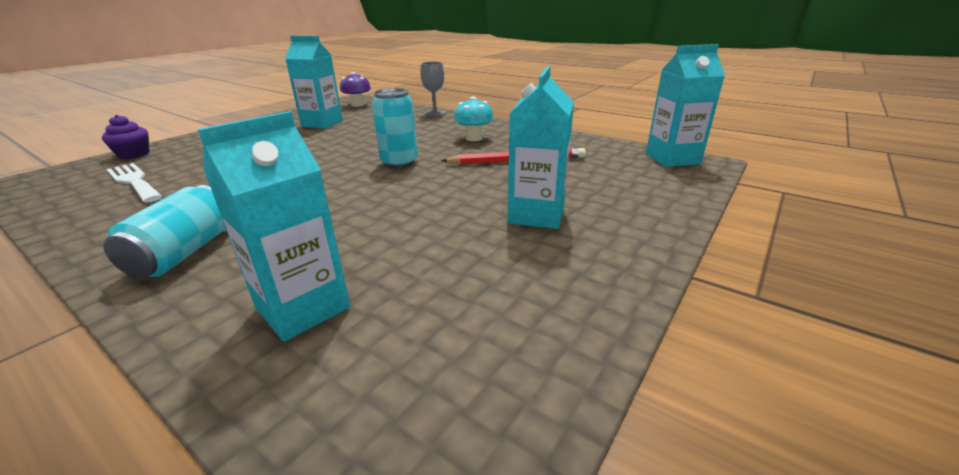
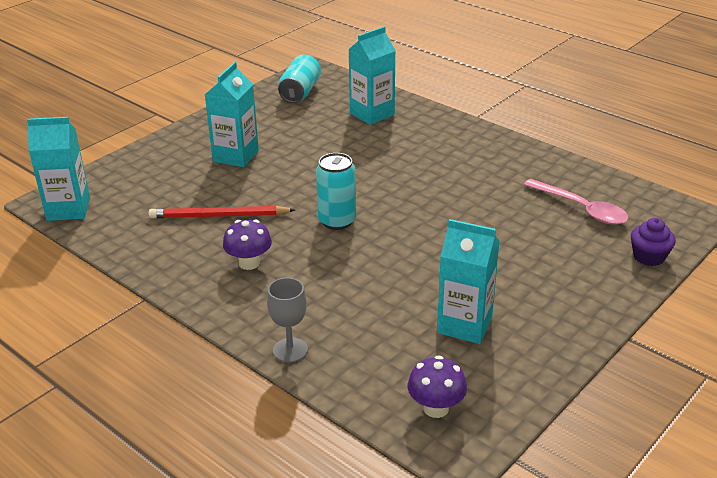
camera: 175 degrees left, 5 degrees up
(134, 181) = (582, 209): white fork -> pink spoon
(184, 252) = (458, 142): turquoise can -> turquoise can (300, 92)
(474, 138) = (249, 263): turquoise mushroom -> purple mushroom

